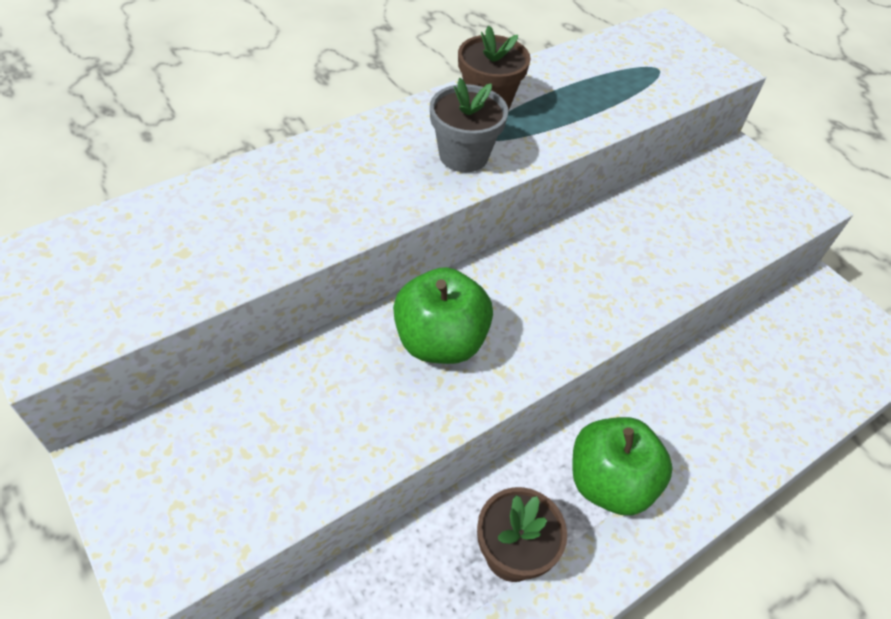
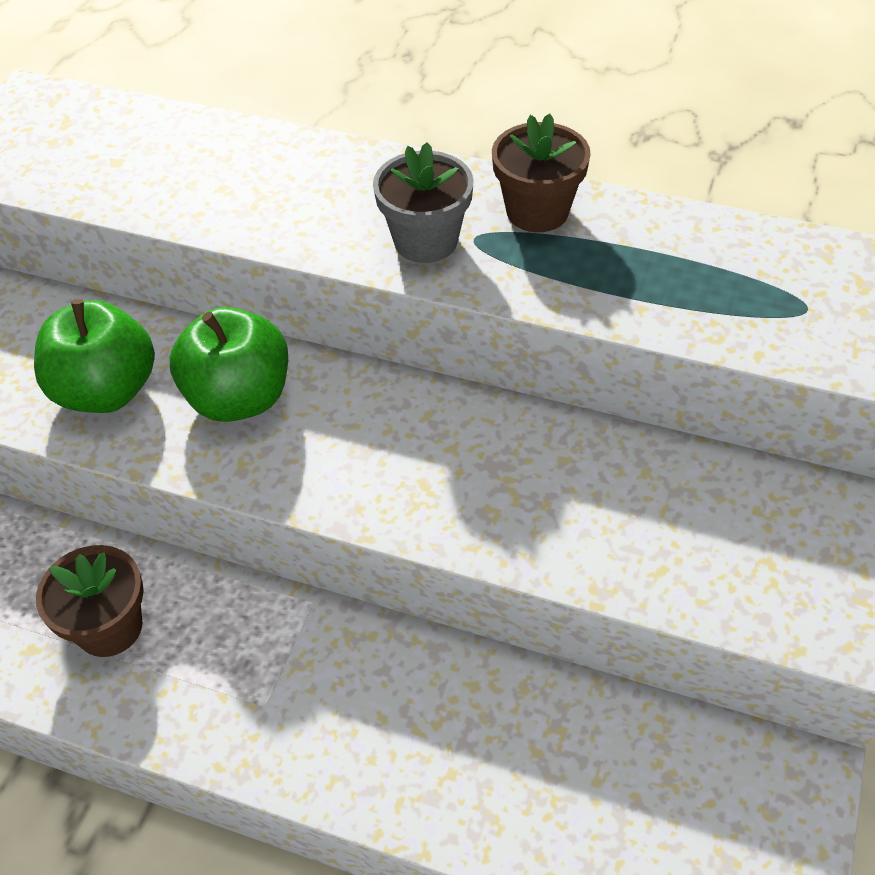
camera: 60 degrees right, 0 degrees up
(609, 482) = (255, 668): green apple -> green apple (107, 391)

